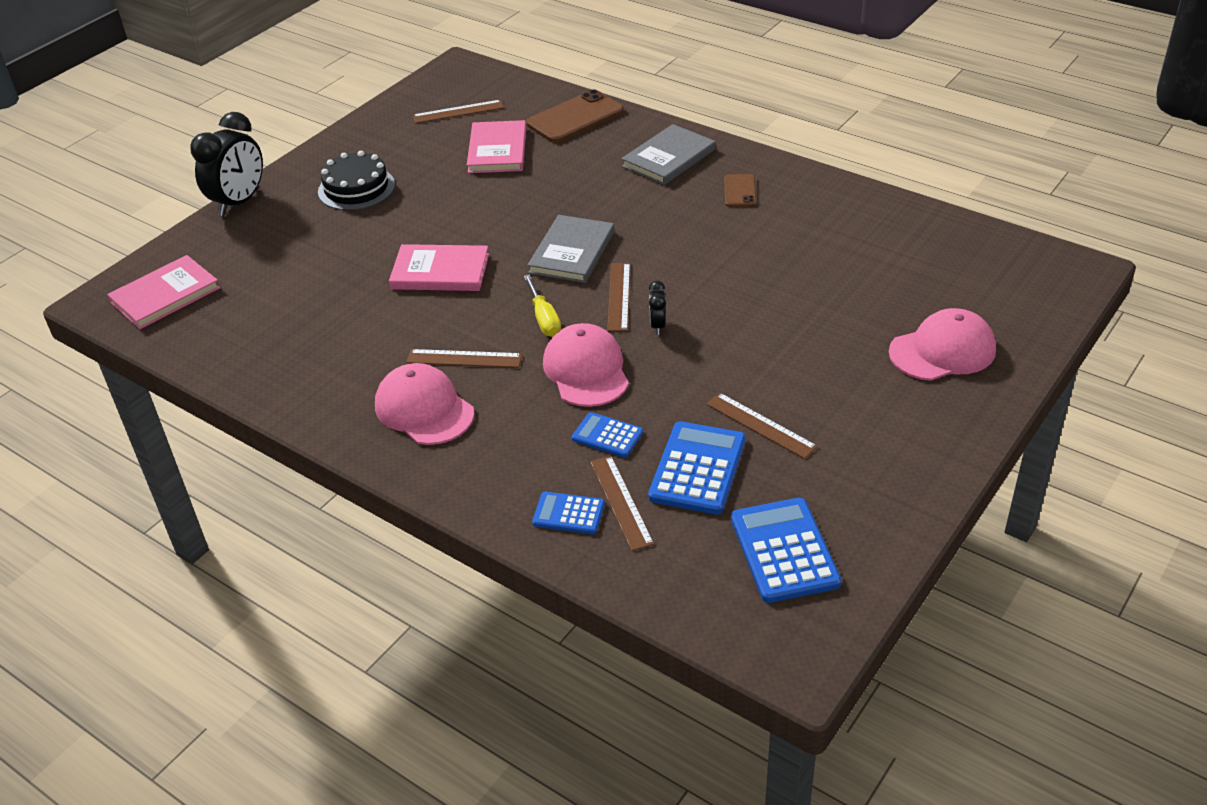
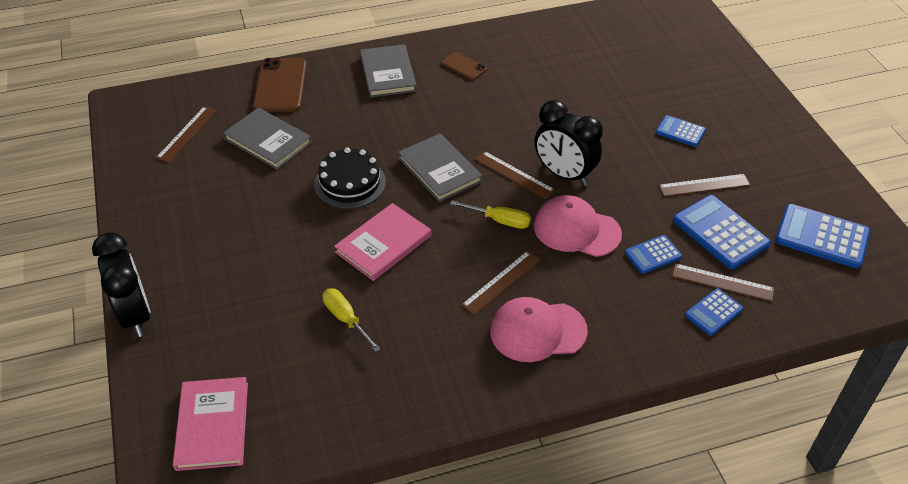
camera: 55 degrees left, 5 degrees up
(332, 298) = (346, 319): none -> yellow screwdriver
(356, 188) = (213, 236): black cake -> black cake (350, 183)
(497, 150) = (268, 141): pink book -> grey book
(657, 326) = (564, 174): black clock -> black clock, size x2.20
(830, 370) = (680, 131): none -> blue calculator
(942, 351) = (704, 83): pink cap -> none

